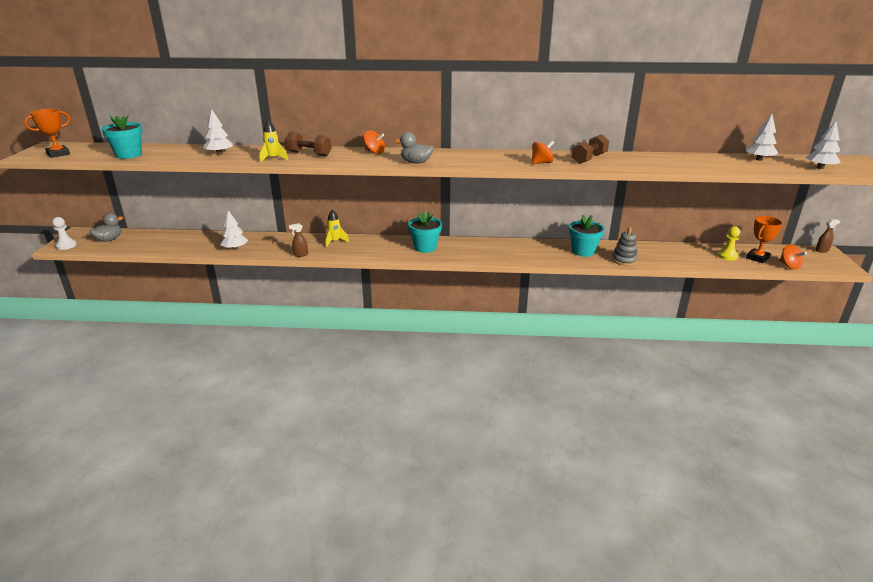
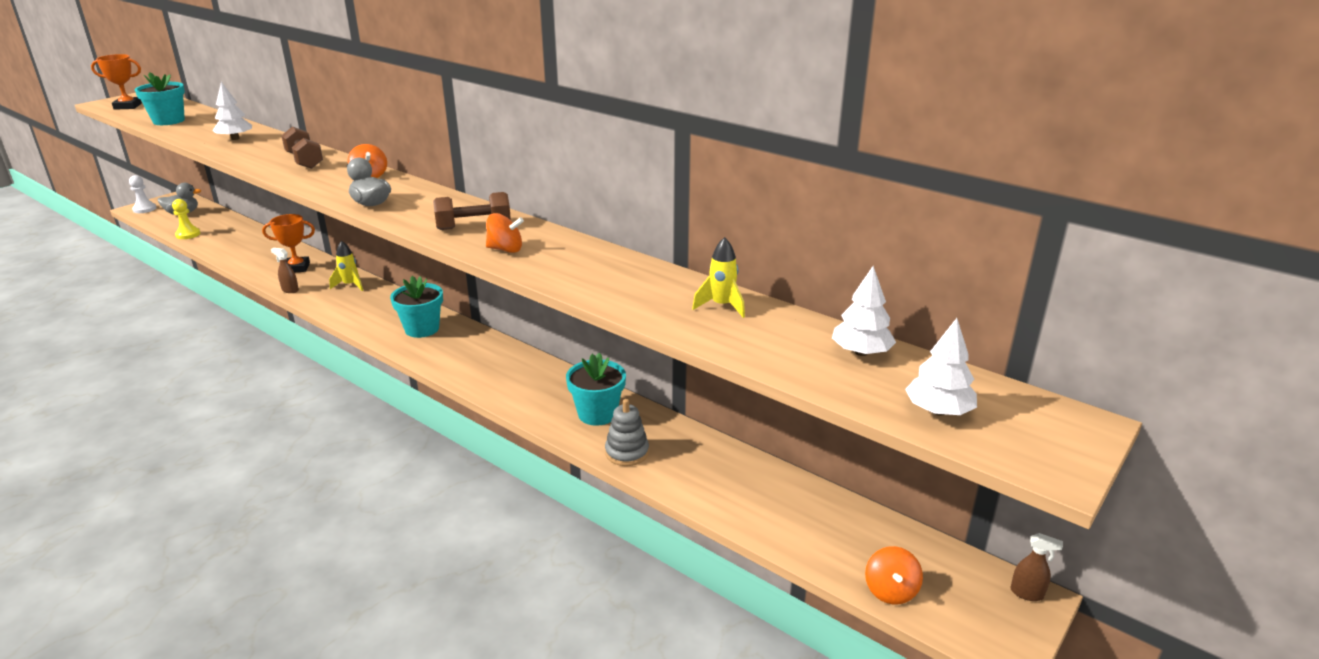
camera: 35 degrees right, 0 degrees up
(235, 248) = (252, 260): white tree -> none
(273, 159) = (259, 158): yellow rocket -> yellow rocket (721, 306)
(589, 159) = (584, 262): brown dumbbell -> brown dumbbell (474, 226)
(727, 256) = (809, 519): yellow pawn -> yellow pawn (188, 234)
(757, 258) = (857, 548): orange trophy -> orange trophy (297, 268)

